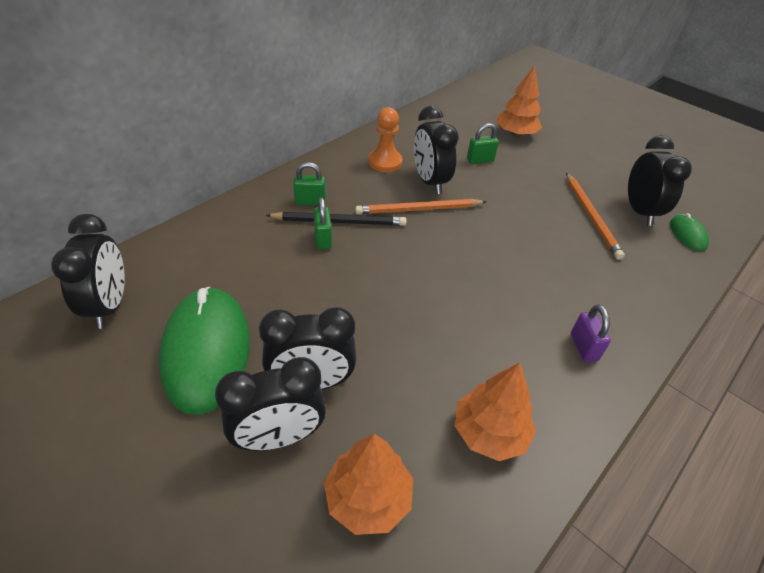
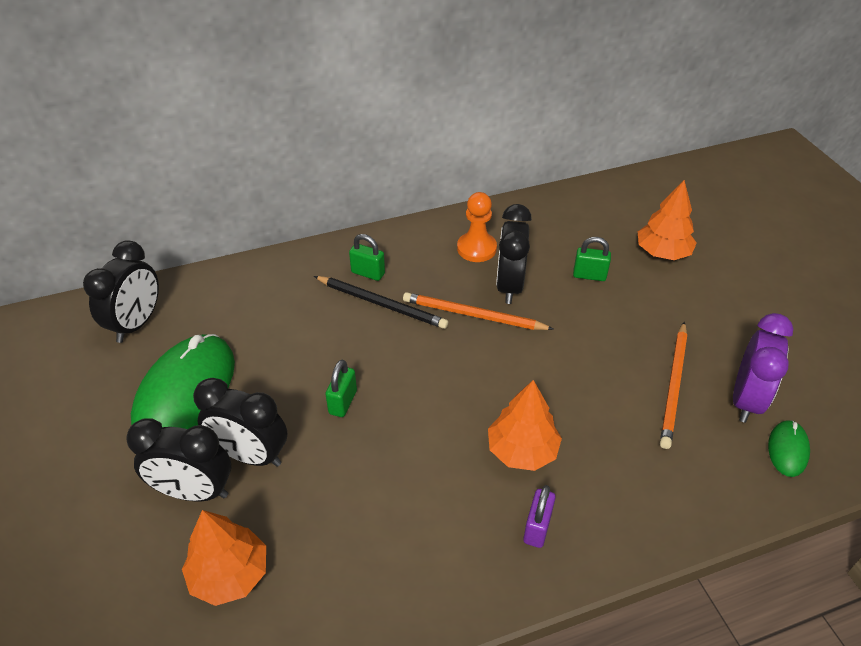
camera: 30 degrees right, 0 degrees up
(323, 239) = (353, 318): green padlock -> green padlock (343, 402)
(489, 432) = (374, 568): orange tree -> orange tree (522, 450)
(639, 211) = (746, 400): black clock -> purple clock

